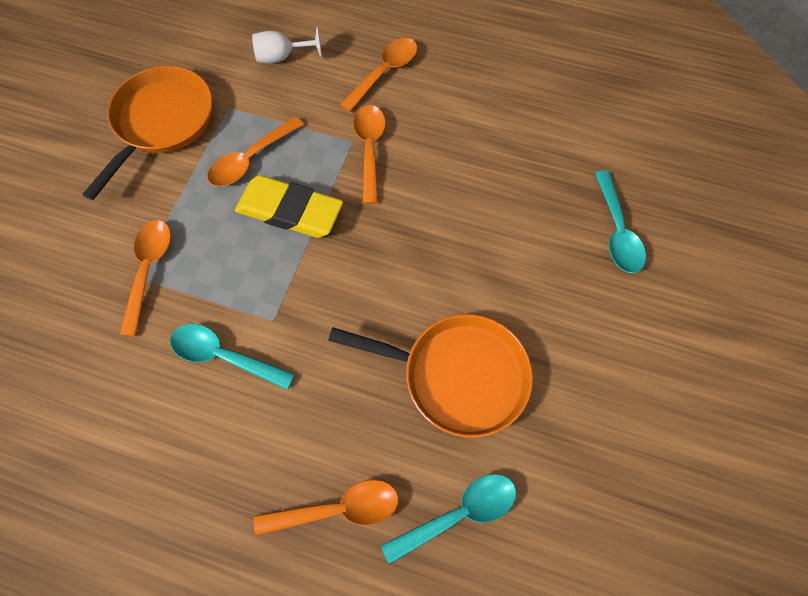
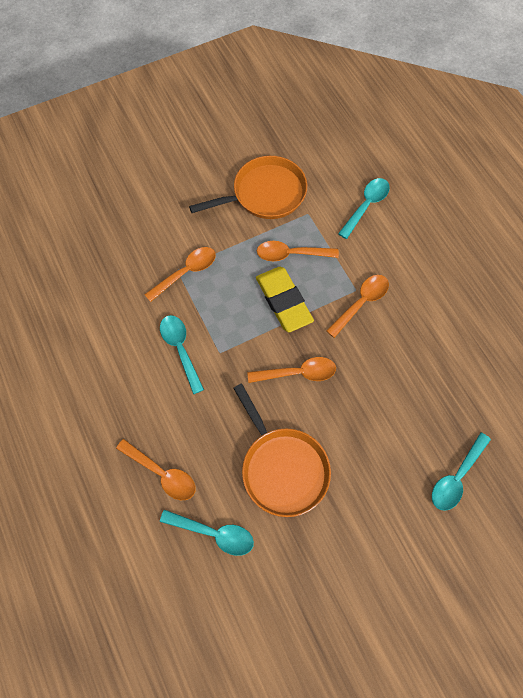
camera: 45 degrees right, 0 degrees up
(282, 57) = (366, 206): white goblet -> turquoise spoon
(384, 73) = (416, 263): orange spoon -> orange spoon (298, 373)

